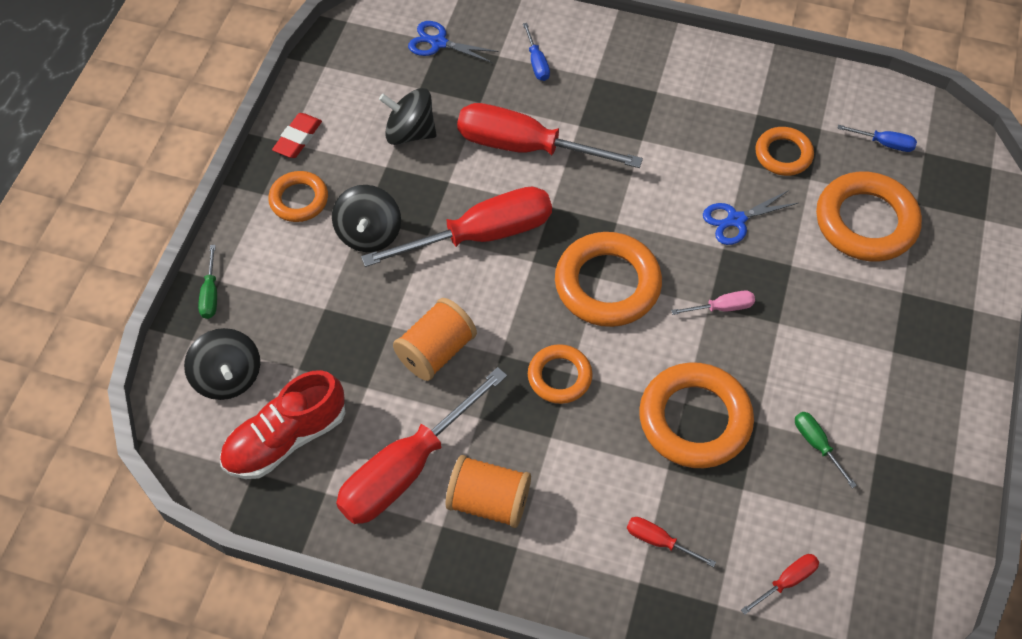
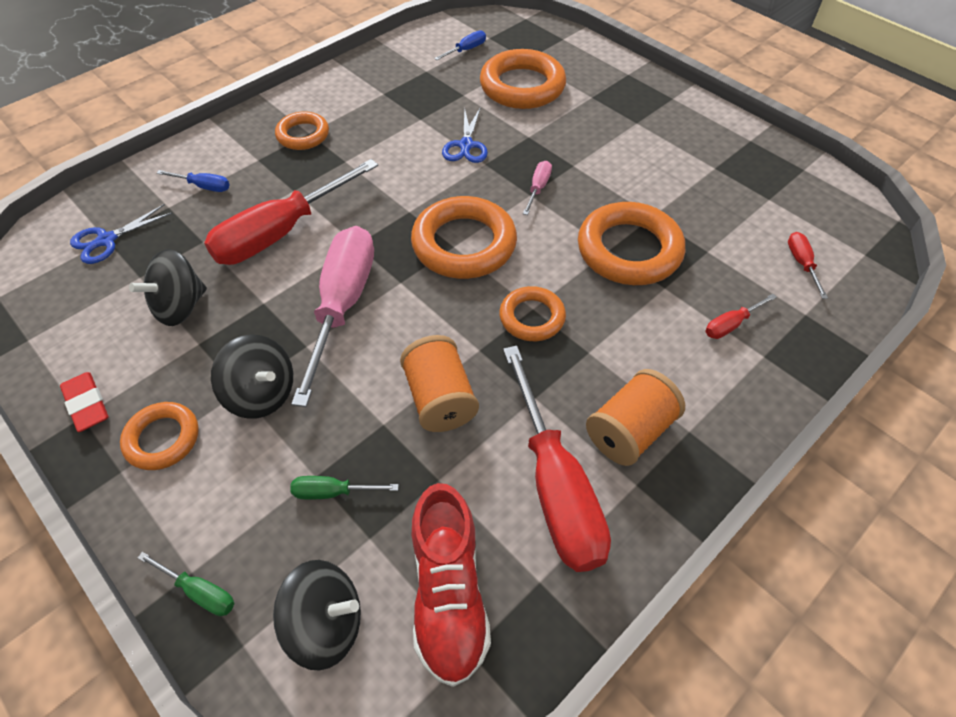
camera: 60 degrees left, 5 degrees down
(481, 235) = (342, 305): red screwdriver -> pink screwdriver
(783, 154) = (431, 97): orange ring -> orange ring (303, 135)
(817, 445) = (691, 193): green screwdriver -> green screwdriver (333, 492)

